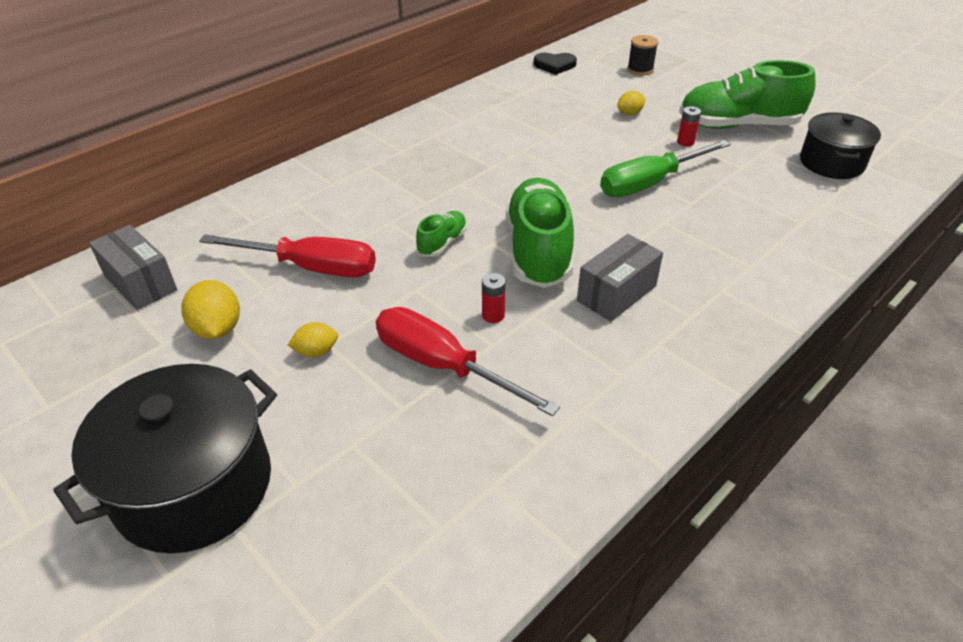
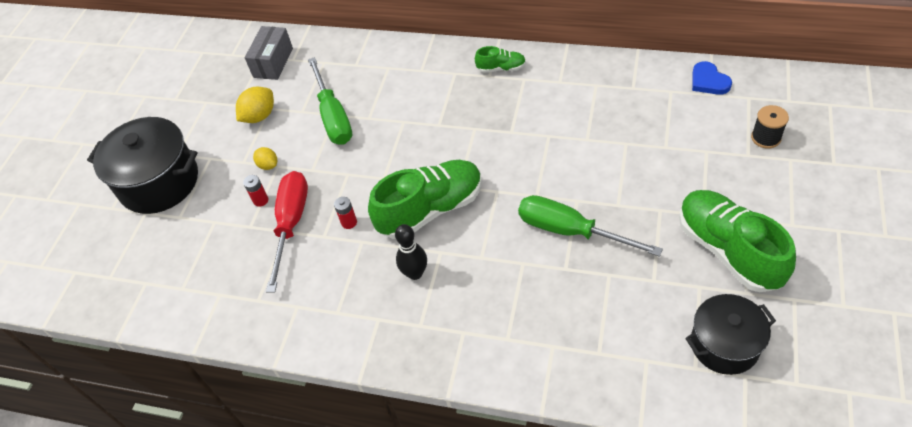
camera: 65 degrees right, 10 degrees up
(311, 267) = (333, 117): red screwdriver -> green screwdriver
(442, 243) = (401, 158): green shoe -> green shoe (501, 68)
(554, 65) = (708, 81): black heart -> blue heart
(616, 293) = (415, 273): grey box -> black bowling pin
(629, 113) = (672, 168): yellow lemon -> none
(685, 142) = (659, 226): red battery -> red battery (261, 200)

